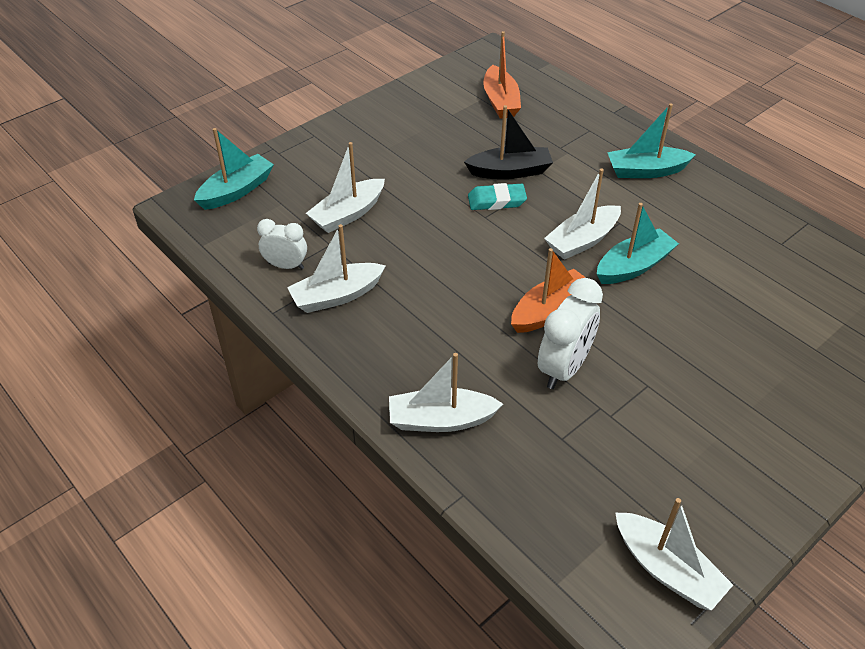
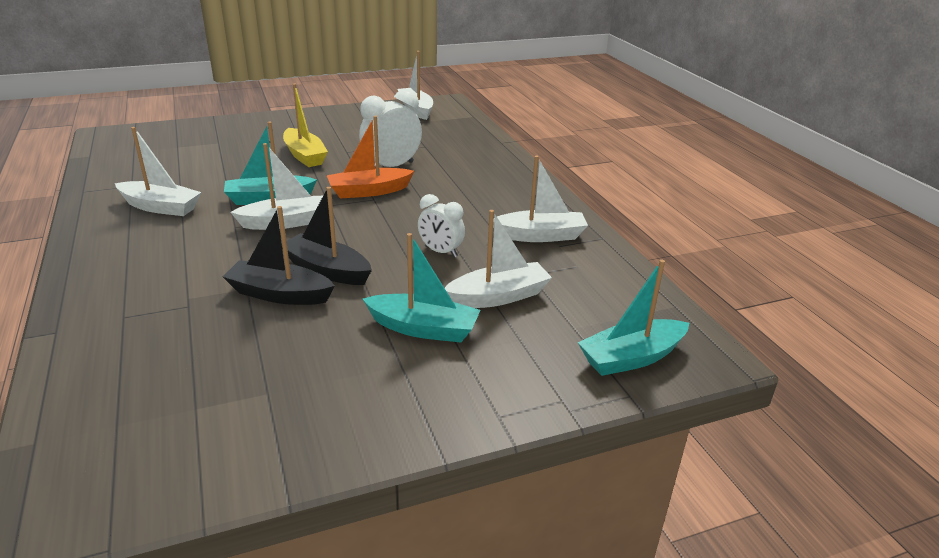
camera: 160 degrees left, 15 degrees down
(286, 266) = (582, 267): white clock -> white clock (440, 252)
(441, 420) = (495, 165): white boat -> white boat (160, 207)
(496, 201) = (327, 270): turquoise eraser -> black boat
(500, 101) = (174, 393): orange boat -> none
(646, 171) = (139, 258): turquoise boat -> turquoise boat (423, 328)
(685, 356) = (304, 156): none -> yellow boat

